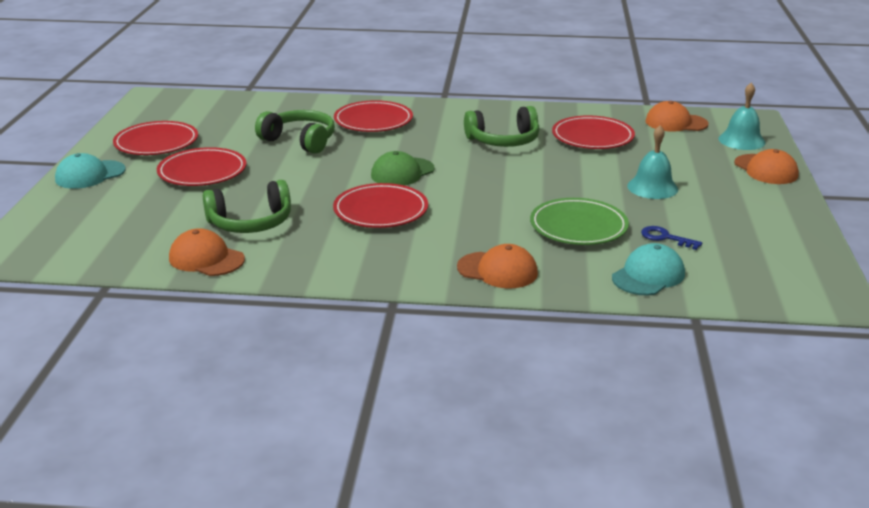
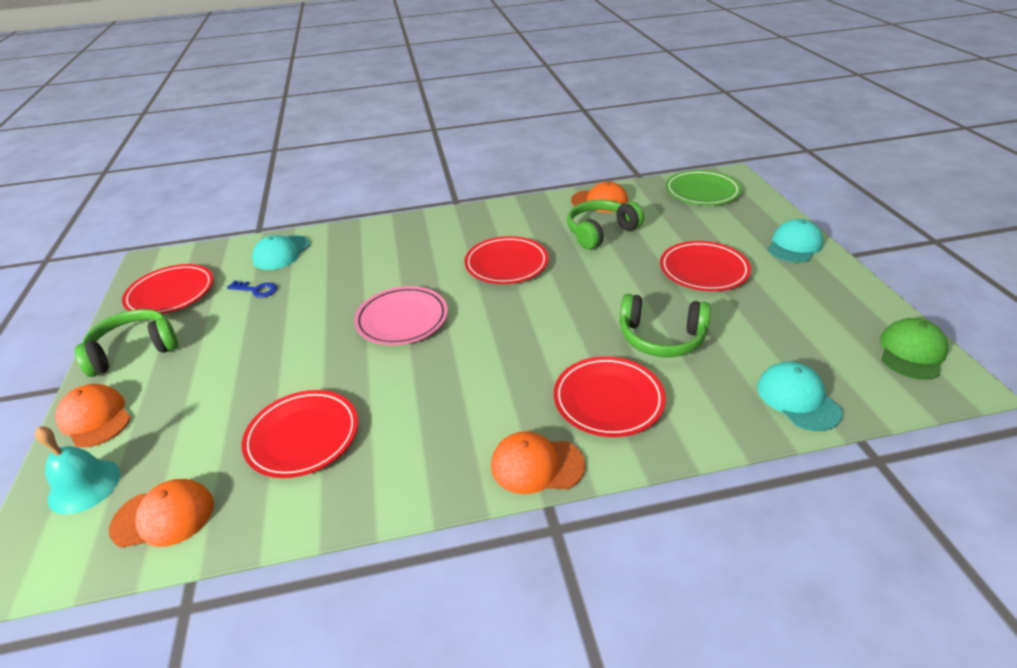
camera: 165 degrees right, 10 degrees up
(156, 143) = (803, 296): red plate -> red plate (171, 294)
(255, 105) = (797, 399): none -> turquoise cap
(402, 172) = (515, 314): green cap -> green cap (911, 352)
(497, 270) = (393, 234): orange cap -> orange cap (536, 465)
(503, 141) = (421, 399): green headphones -> green headphones (134, 351)
(507, 186) = (402, 320): none -> pink plate
(578, 227) = (331, 285): green plate -> green plate (702, 192)
(652, 187) = (248, 353): turquoise bell -> none

